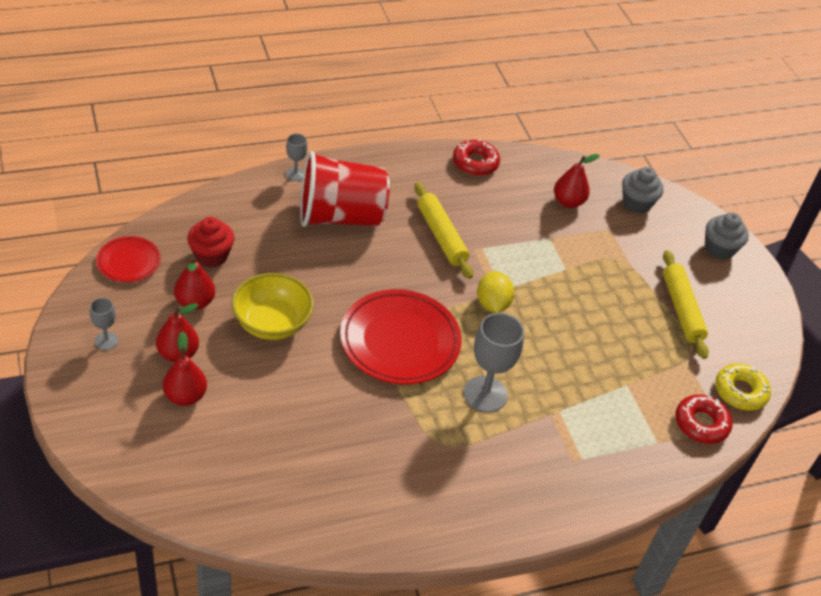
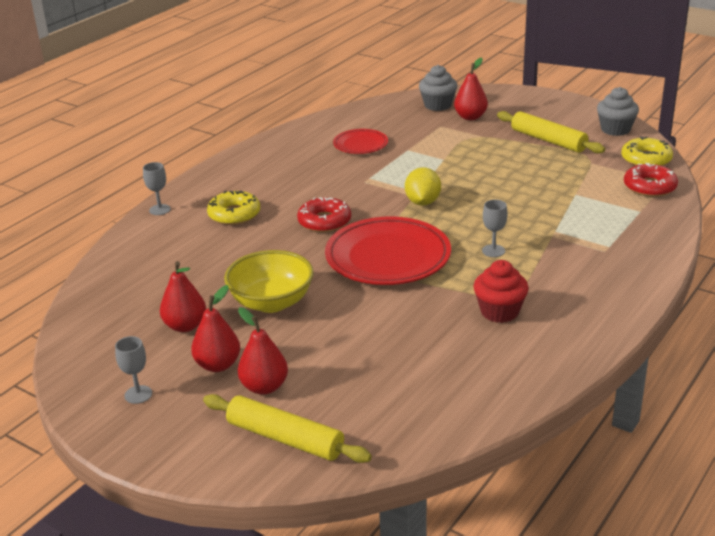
camera: 30 degrees left, 15 degrees down
(129, 262) = (85, 334): red plate -> red plate (360, 145)
(211, 256) = (157, 291): red cupcake -> red cupcake (499, 312)
(340, 216) = (234, 214): red cup -> yellow donut
(441, 236) = (329, 186): yellow rolling pin -> yellow rolling pin (285, 438)
(475, 163) = (294, 138): red donut -> red donut (324, 221)
(485, 394) = (493, 251): grey goblet -> grey goblet, size x0.52
(492, 304) = (422, 202): yellow lemon -> yellow lemon turned 45 degrees clockwise
(568, 202) = (391, 126): red pear -> red pear (470, 117)
(719, 249) = (524, 101): grey cupcake -> grey cupcake (615, 129)

